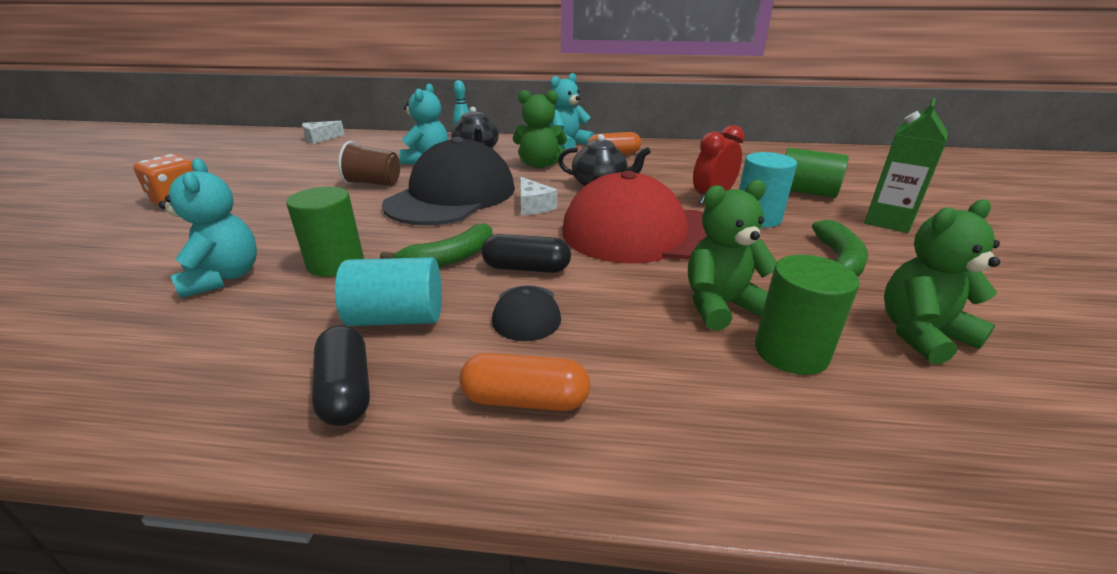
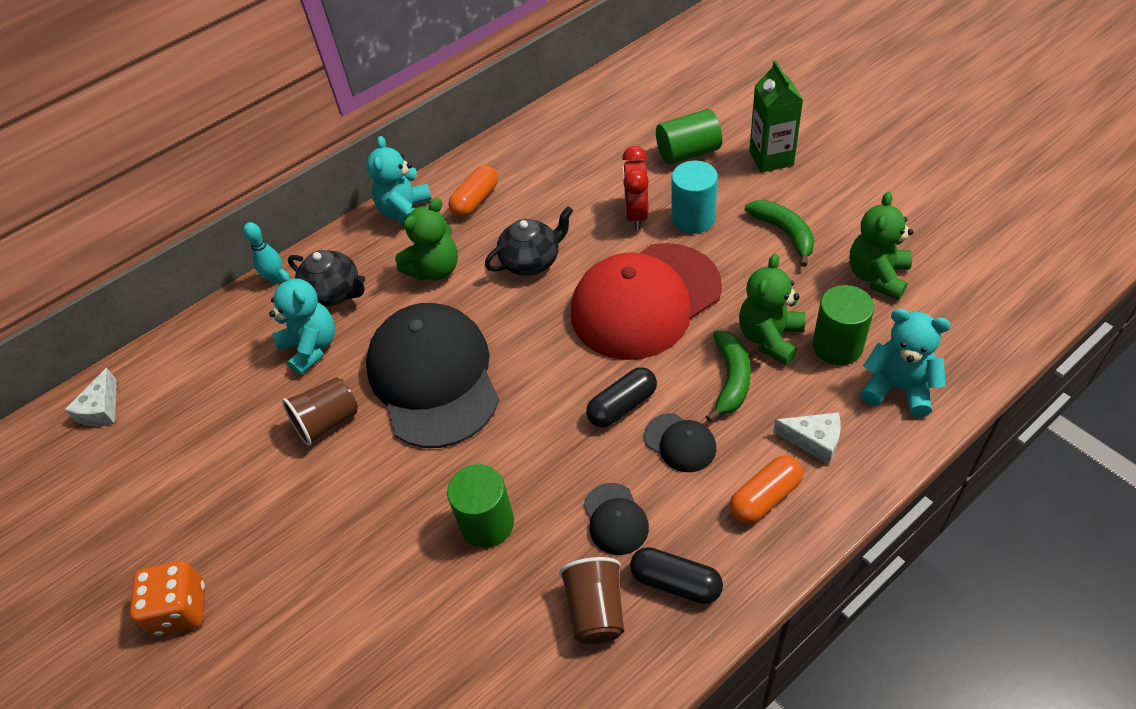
camera: 40 degrees left, 20 degrees up
(223, 277) = (432, 612): turquoise teddy bear -> turquoise teddy bear (898, 388)
(273, 355) = (596, 610): none -> brown cup
(397, 318) = (615, 519): turquoise cylinder -> black cap
(450, 258) = (557, 443): green banana -> green banana (731, 379)
(533, 206) = (522, 334): white cheese -> white cheese (814, 441)

